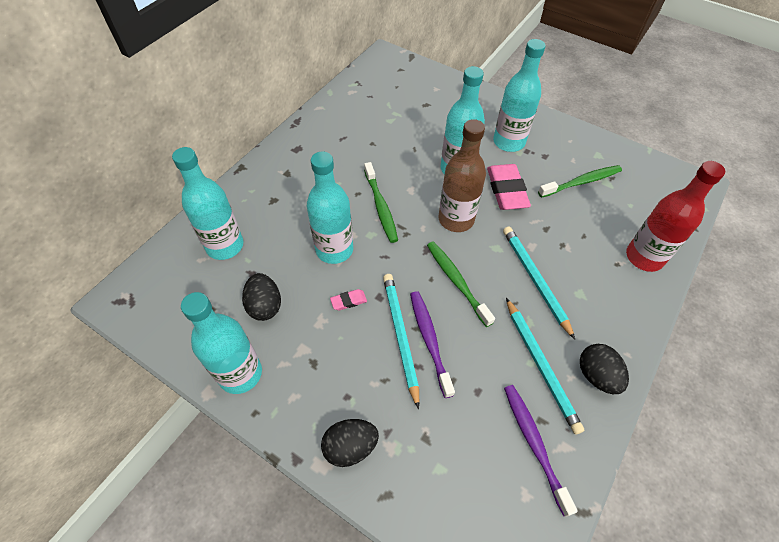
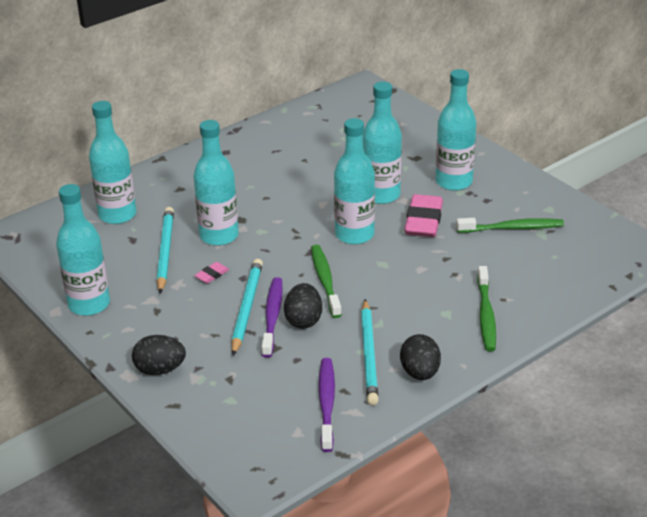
camera: 20 degrees right, 20 degrees down
(265, 306) = (133, 264): black egg -> black egg (303, 320)
(348, 301) = (212, 275): pink eraser -> pink eraser turned 45 degrees counterclockwise
(381, 207) = (283, 211): green toothbrush -> green toothbrush (486, 315)
(456, 219) = (354, 234): brown bottle -> turquoise bottle
(535, 280) = (406, 294): turquoise pencil -> turquoise pencil (165, 252)
(644, 257) = (537, 299): red bottle -> none

